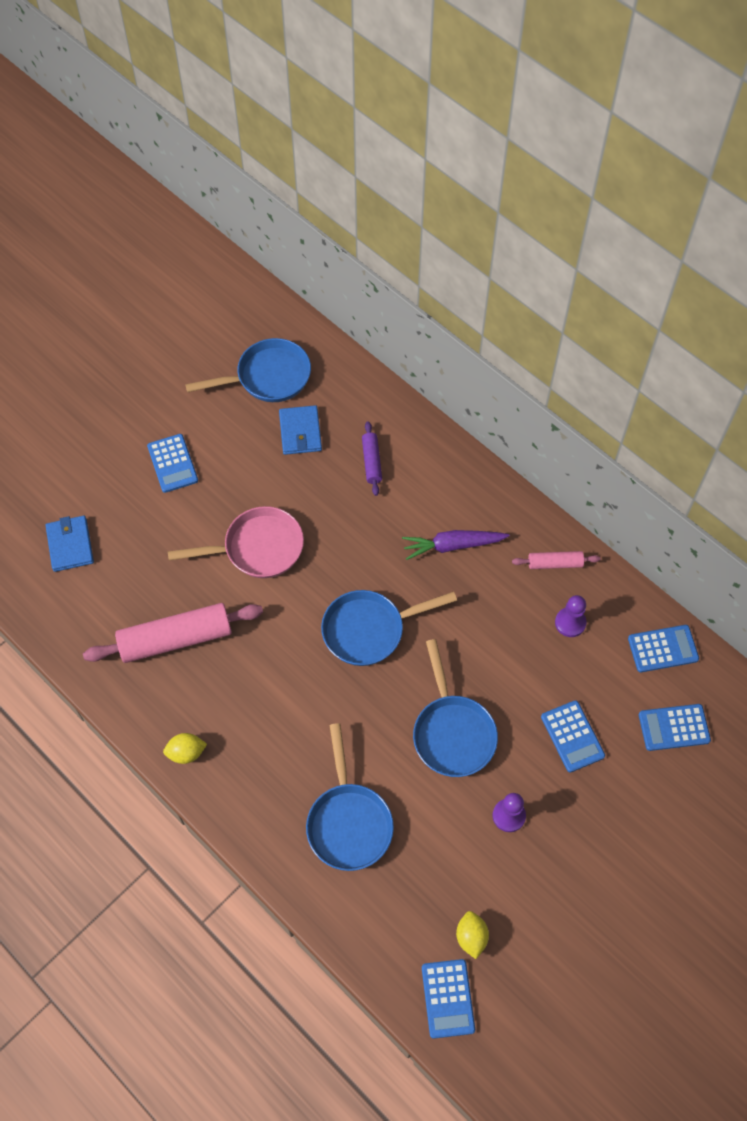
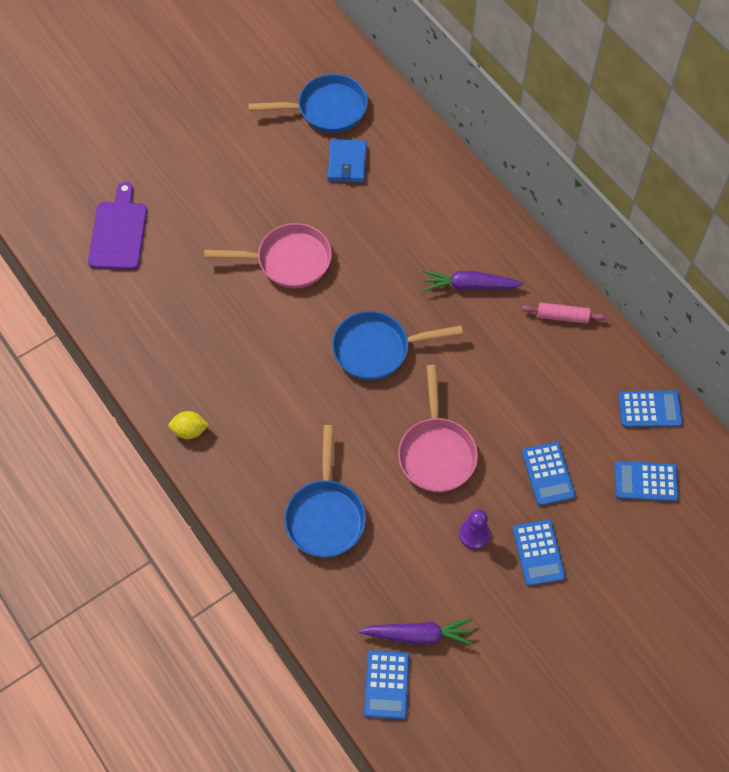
camera: 10 degrees right, 0 degrees up
(70, 545) = (118, 232): blue wallet -> purple cutting board
(172, 463) = (224, 174): blue calculator -> blue calculator (538, 553)
(176, 639) = (198, 329): pink rolling pin -> none
(371, 462) = (408, 199): purple rolling pin -> none
(452, 732) = (436, 452): blue pan -> pink pan
(471, 937) = (418, 635): yellow lemon -> purple carrot
(570, 623) = (566, 372): purple pawn -> none

